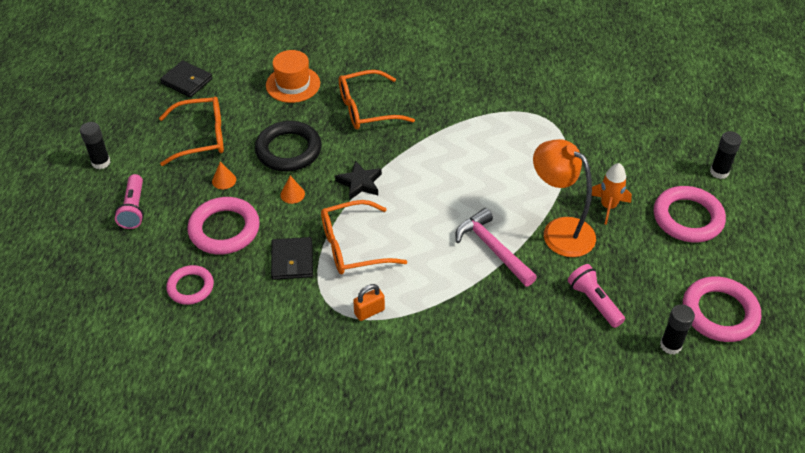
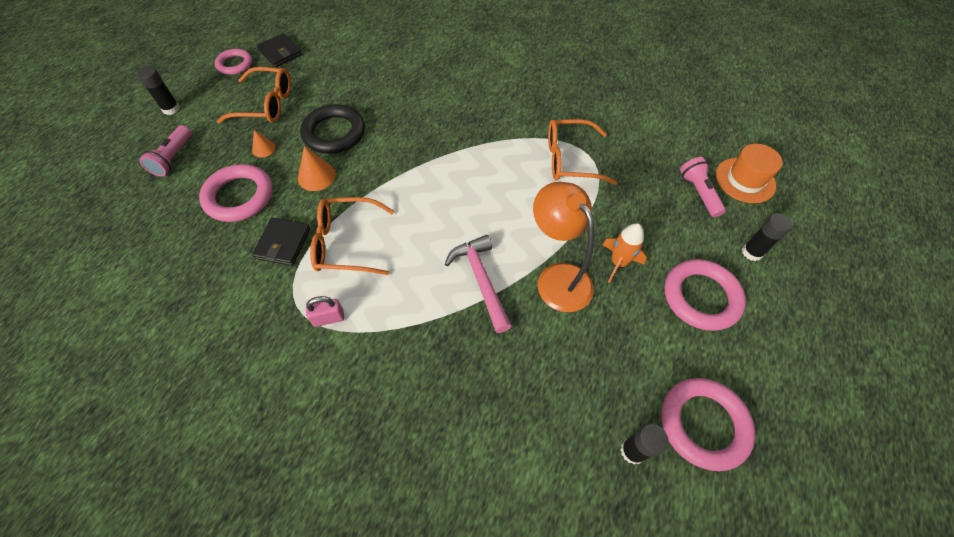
camera: 15 degrees right, 10 degrees up
(190, 287) = (179, 247): pink ring -> pink ring (235, 64)
(292, 194) = (316, 176): orange cone -> orange cone, size x1.57
(293, 84) = (368, 73): orange hat -> orange hat (745, 180)
(360, 183) = (383, 179): black star -> none
(367, 109) = (422, 109): orange glasses -> orange glasses (570, 159)
(369, 311) = (328, 318): orange padlock -> pink padlock
(594, 302) = (564, 370): pink flashlight -> pink flashlight (698, 192)

